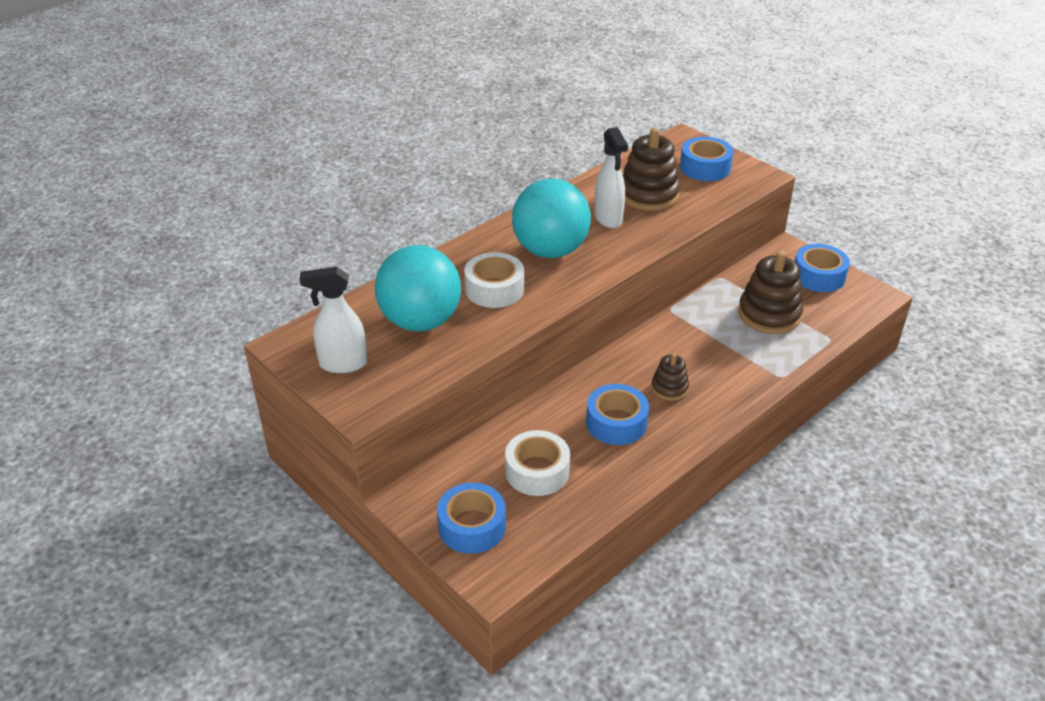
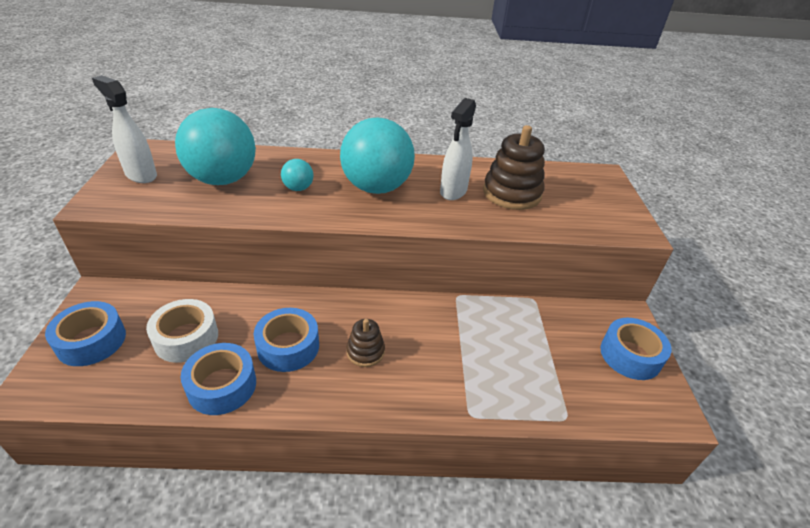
camera: 40 degrees right, 0 degrees up
(494, 289) = (298, 188): white tape -> turquoise ball
(705, 167) = (591, 200): blue tape -> blue tape (222, 386)
(769, 314) = (535, 355): brown stacking toy -> none

